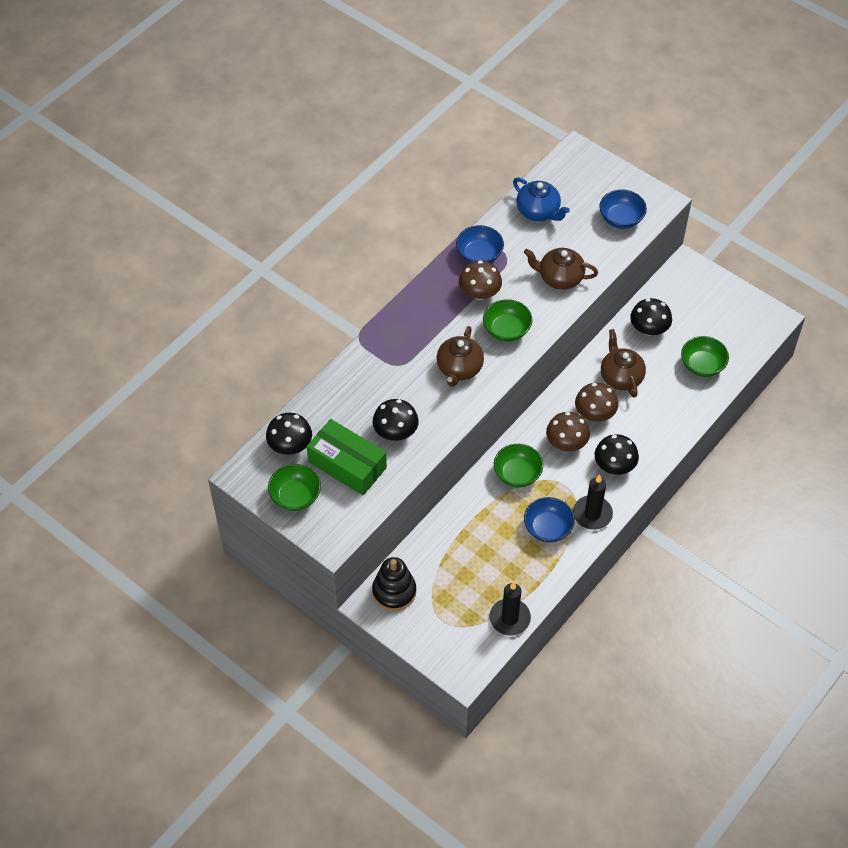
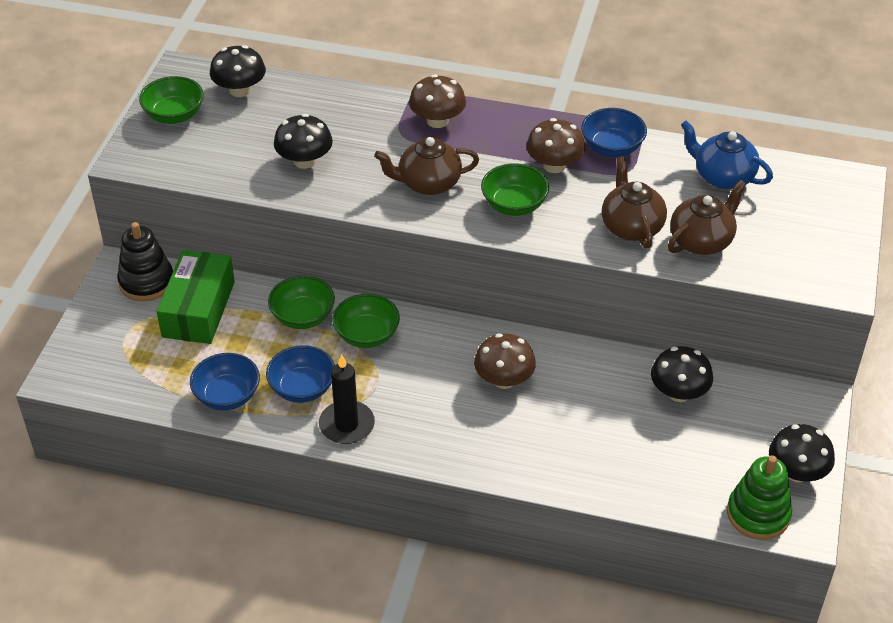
camera: 65 degrees right, 10 degrees down
(347, 464) = (237, 139): green box -> green box (198, 309)
(509, 618) = (154, 393): black candle -> none
(538, 212) = (722, 176): blue teapot -> blue teapot turned 105 degrees clockwise
(566, 443) = (441, 366): brown mushroom -> brown mushroom (437, 121)
(614, 465) = (434, 424): black mushroom -> black mushroom (796, 472)
(621, 219) = (776, 254): blue bowl -> blue bowl (227, 396)
(621, 377) = (579, 388): brown teapot -> brown teapot (702, 241)
(702, 365) = (658, 468): green bowl -> green bowl (303, 316)
(756, 334) = (758, 514): none -> green stacking toy

